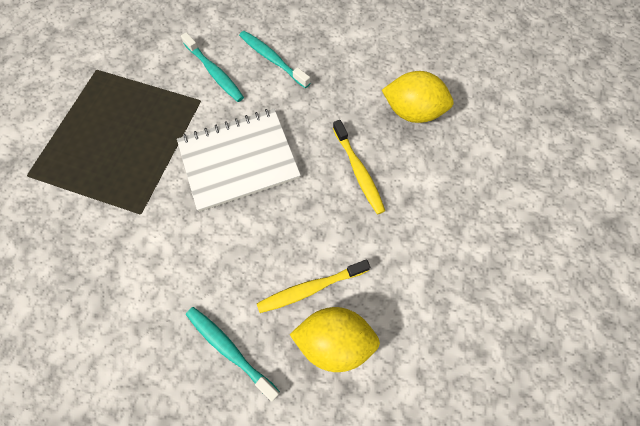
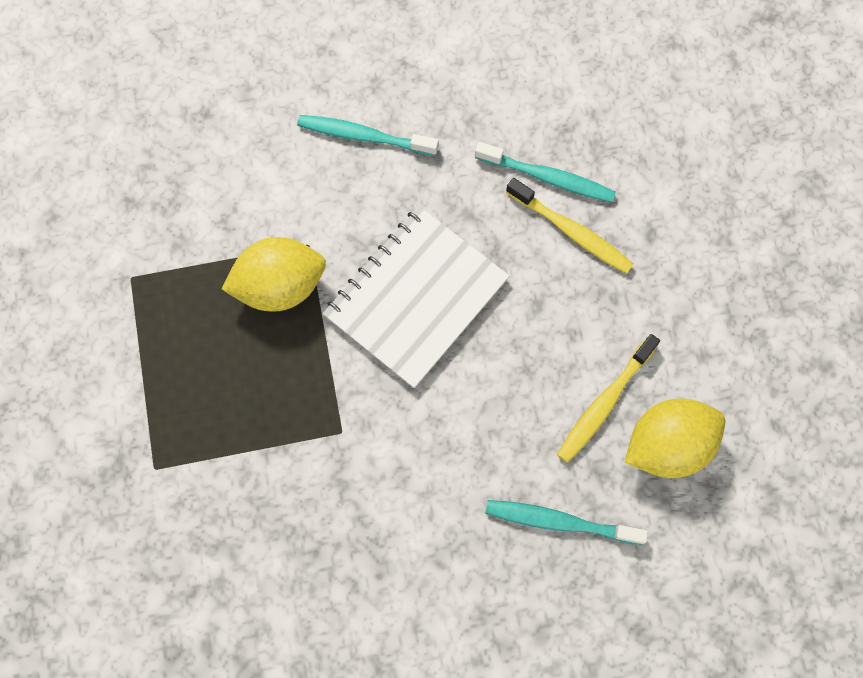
camera: 30 degrees left, 5 degrees up
(214, 72) = (299, 196): turquoise toothbrush -> turquoise toothbrush (547, 177)
(412, 111) = (589, 117): yellow lemon -> yellow lemon (280, 286)

